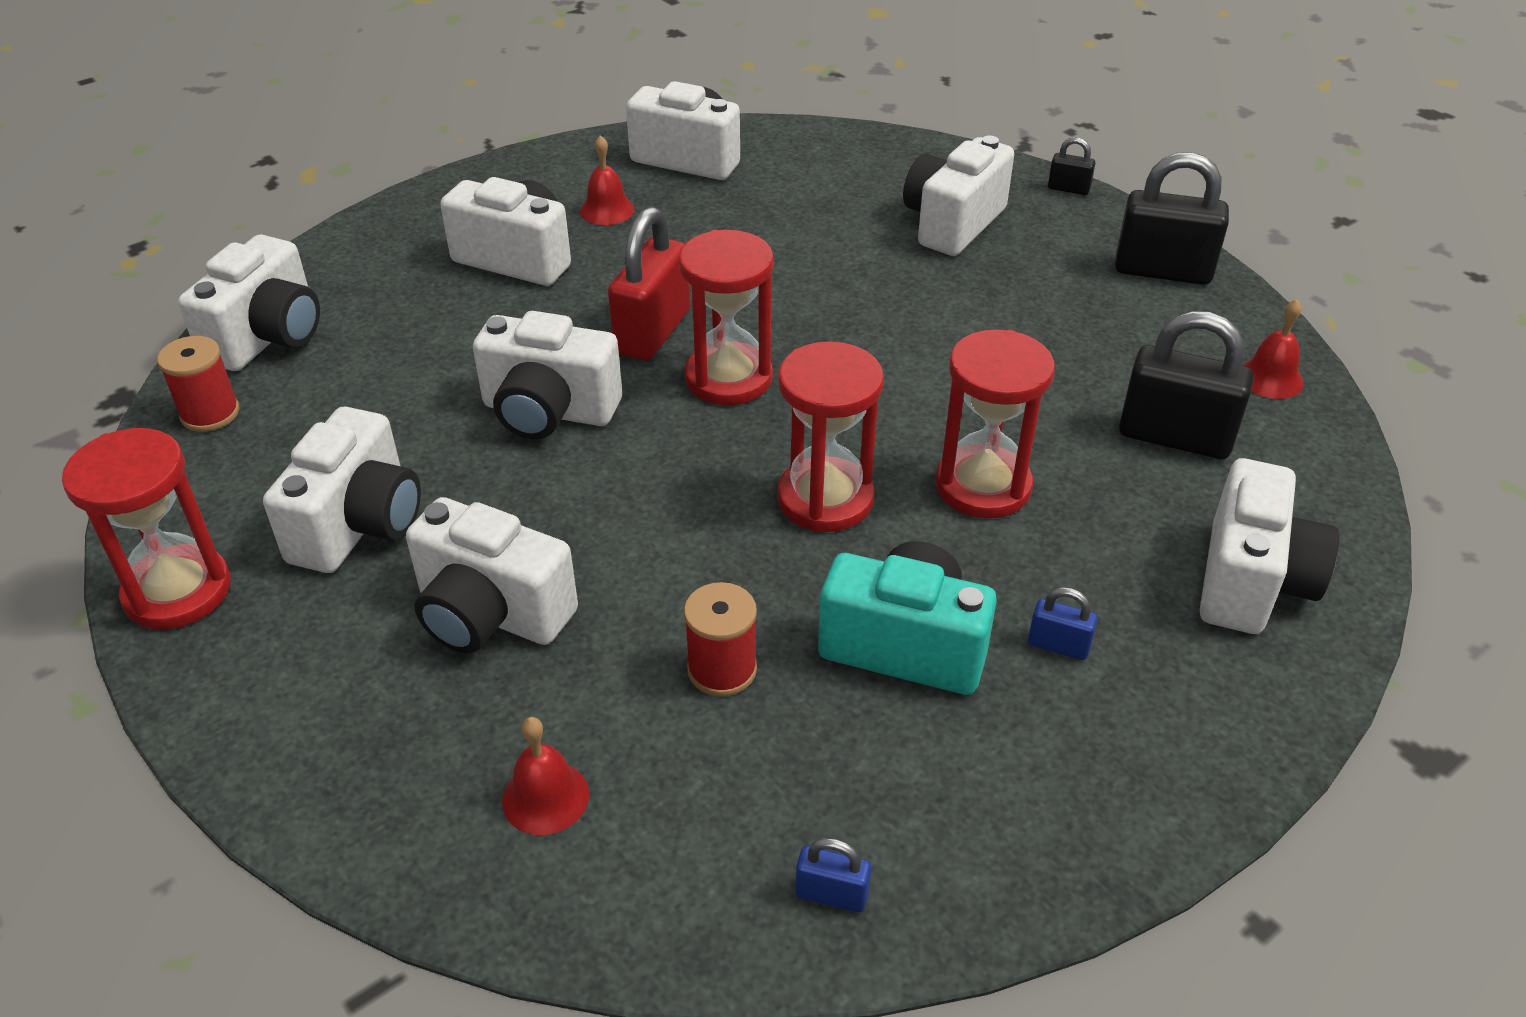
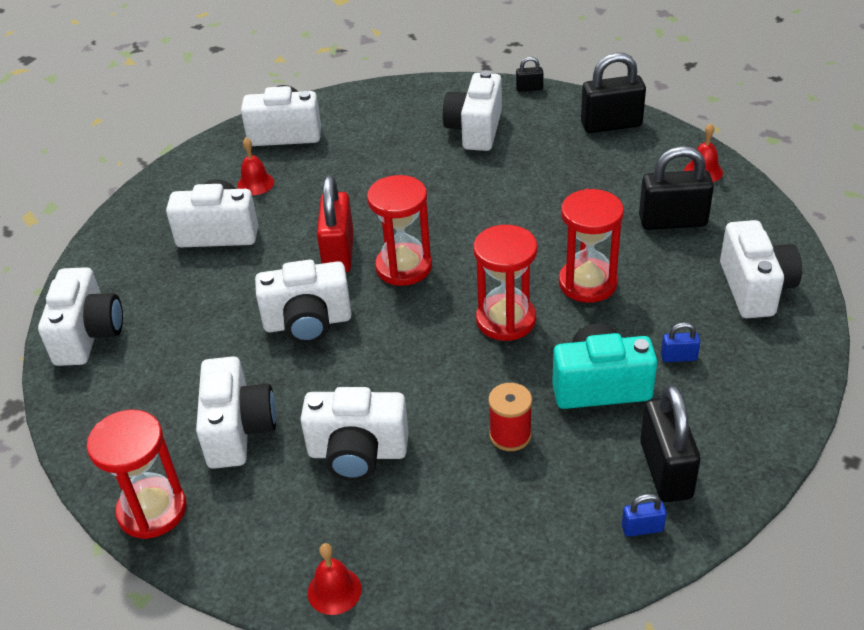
camera: 20 degrees left, 0 degrees up
(210, 414) = (87, 396): red spool -> none
(545, 797) = (459, 539): red bell -> red bell (334, 590)
(927, 816) = (665, 470): none -> black padlock

